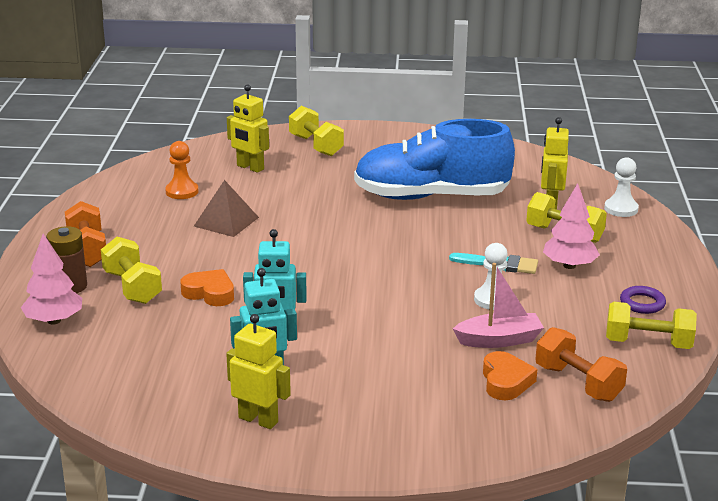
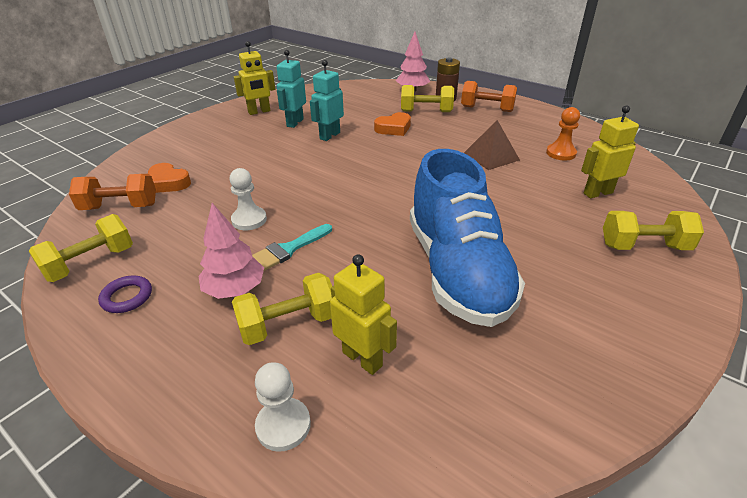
camera: 125 degrees right, 10 degrees up
(431, 196) = (457, 271): blue shoe -> blue shoe turned 135 degrees clockwise
(499, 340) = (205, 199): pink boat -> none

